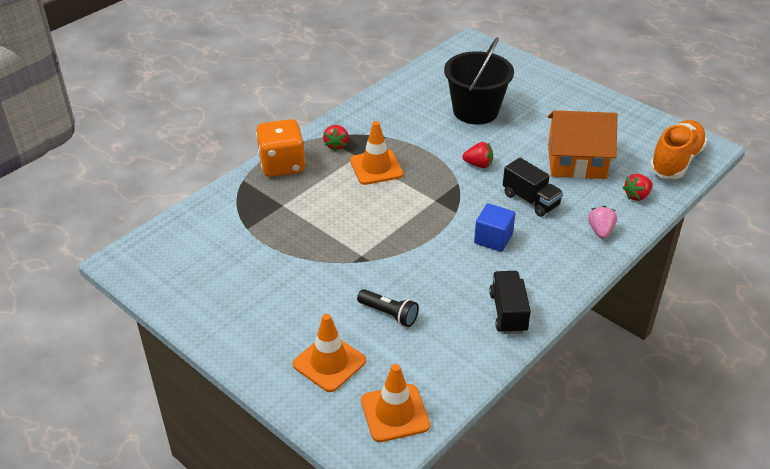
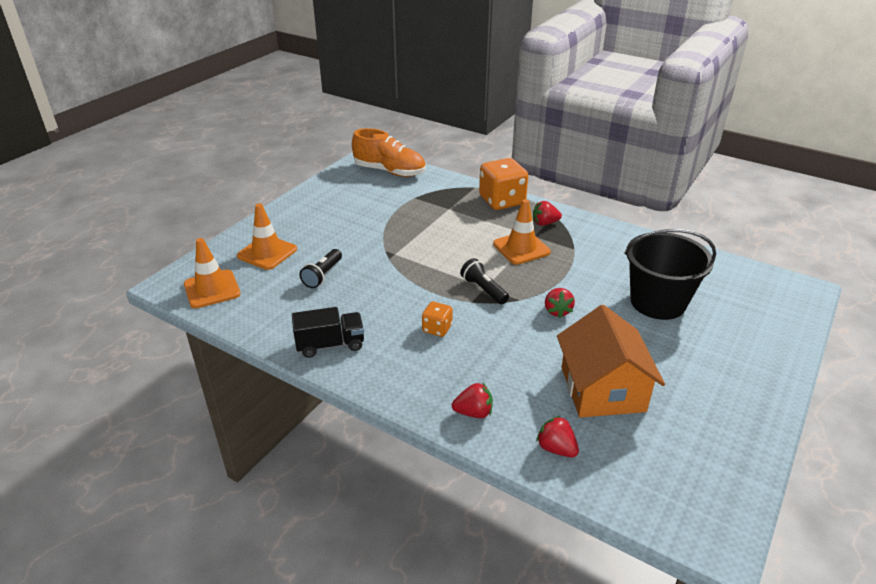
camera: 80 degrees right, 5 degrees down
(439, 202) = (483, 289): none -> black flashlight
(493, 239) = (437, 329): blue cube -> orange dice
(530, 200) = (510, 353): black truck -> none
(600, 231) = (473, 412): pink strawberry -> red strawberry
(675, 161) = (657, 495): orange shoe -> orange shoe (389, 171)

